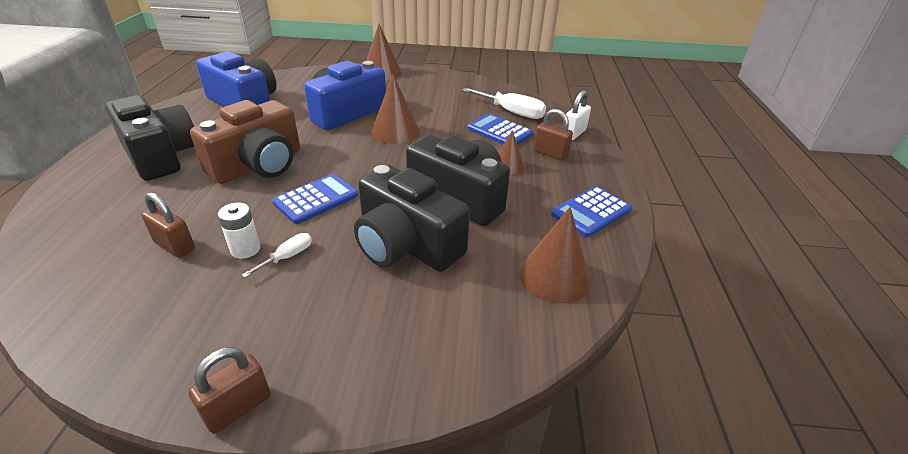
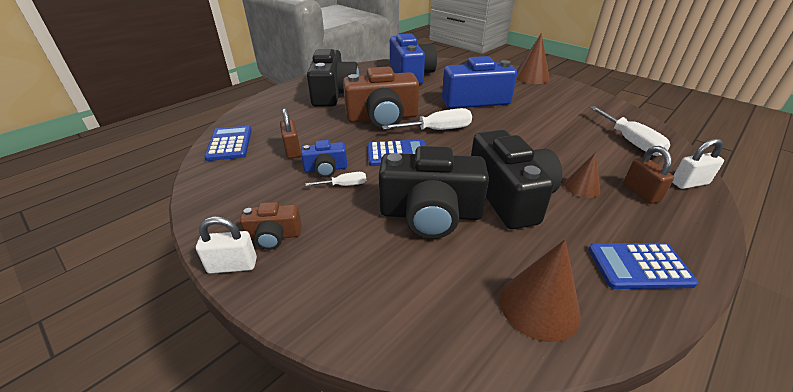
camera: 40 degrees right, 0 degrees up
(238, 408) = (232, 265): brown padlock -> white padlock
(245, 249) = (325, 169): white battery -> blue camera
(257, 350) = (273, 236): none -> brown camera
(336, 158) = (438, 130): none -> white screwdriver
(395, 131) = (501, 125): brown cone -> none
(406, 245) = (430, 214): black camera -> black camera turned 75 degrees counterclockwise
(499, 131) = (601, 154): blue calculator -> blue calculator (229, 144)

